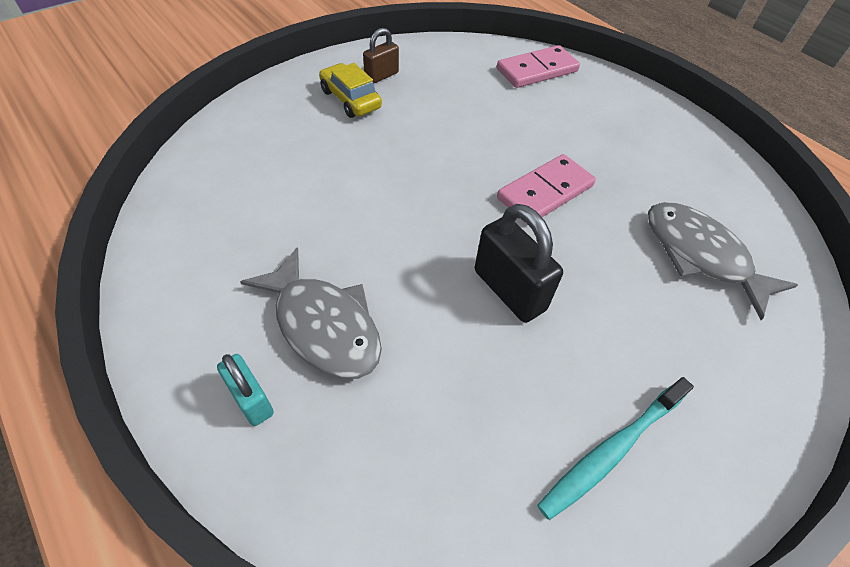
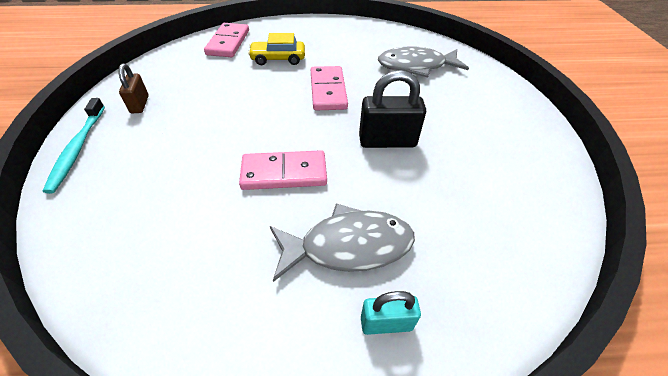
camera: 55 degrees left, 5 degrees down
(350, 99) = (142, 131): yellow car -> yellow car (278, 59)
(380, 224) = (284, 173): none -> pink domino
(611, 451) = (511, 157): turquoise toothbrush -> turquoise toothbrush (77, 149)

